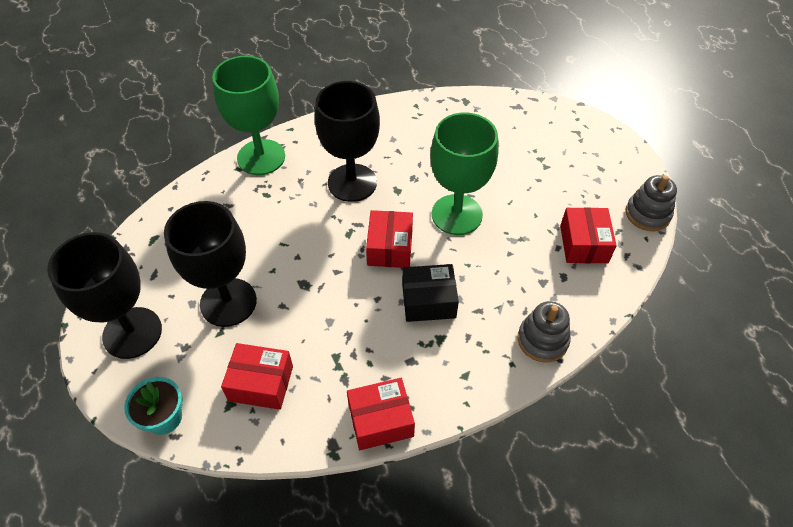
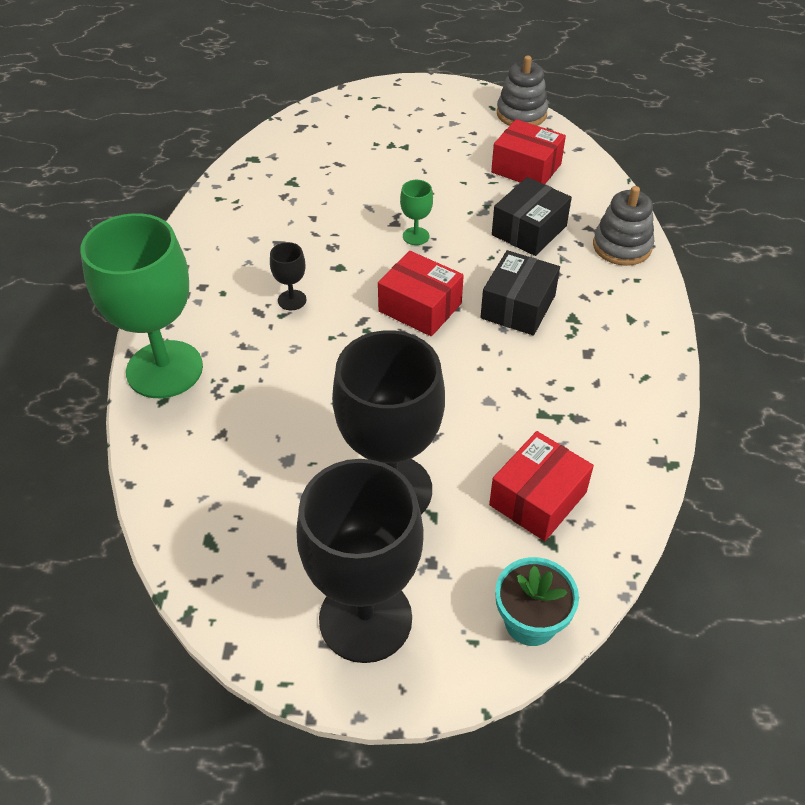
camera: 60 degrees left, 5 degrees down
(352, 183) = (292, 300): black goblet -> black goblet, size x0.41
(380, 420) = (649, 407): red box -> none
(457, 214) = (416, 236): green goblet -> green goblet, size x0.41
(514, 275) = (529, 230): none -> black box

